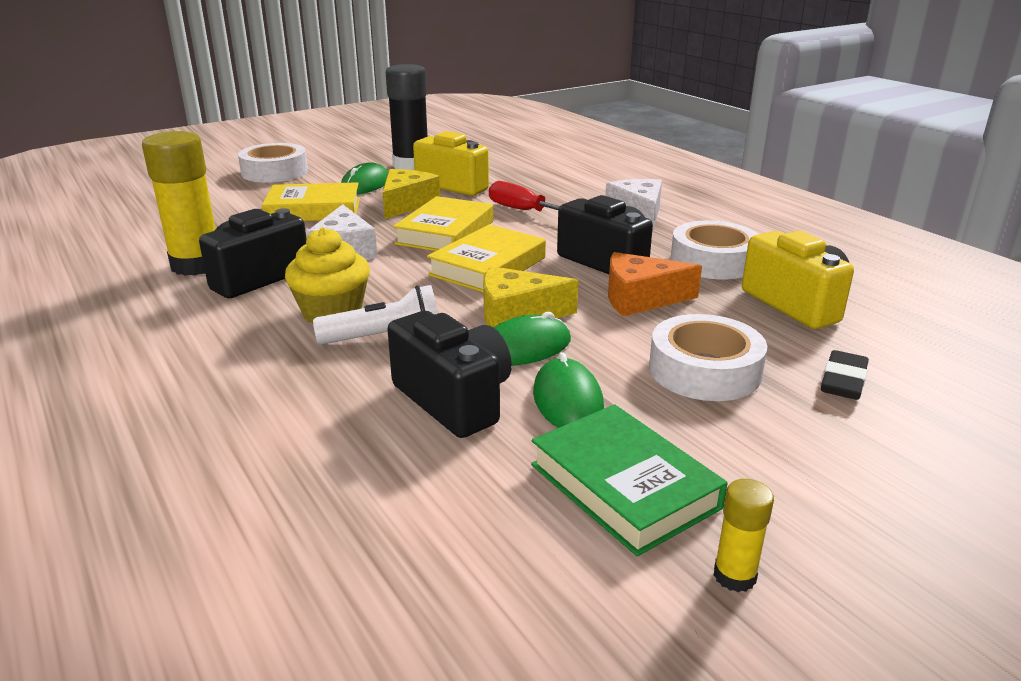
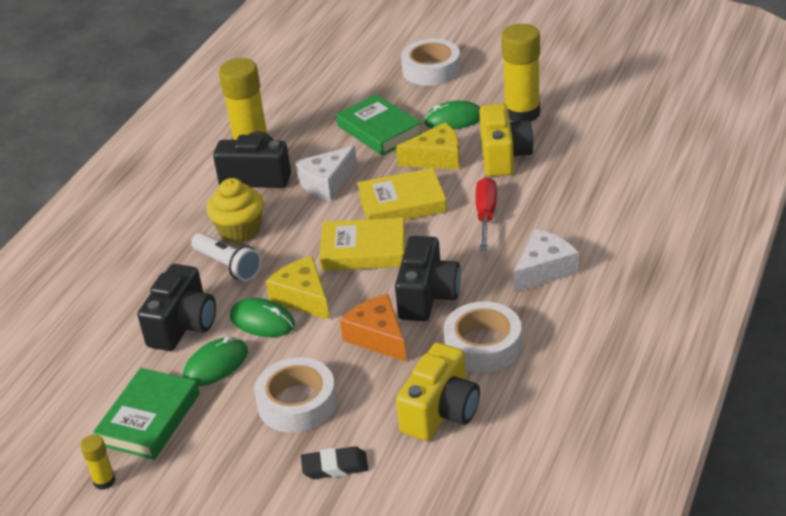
camera: 60 degrees right, 10 degrees up
(313, 210) = (379, 130): yellow book -> green book
(411, 165) = (522, 113): black glue stick -> yellow glue stick

